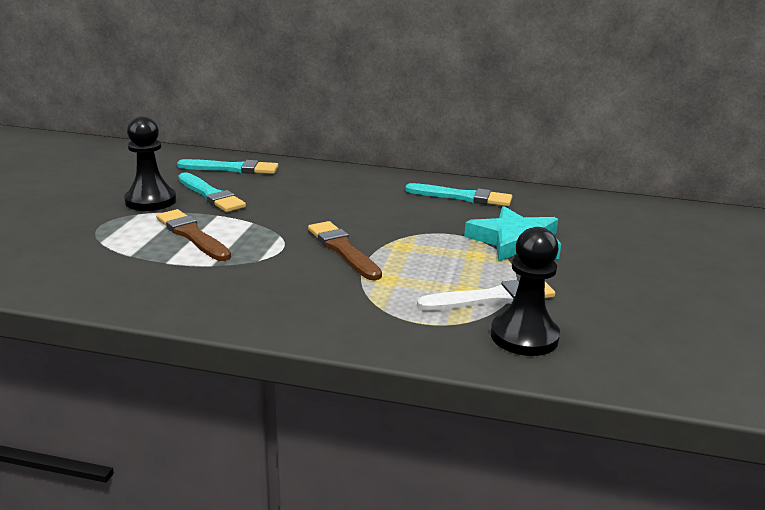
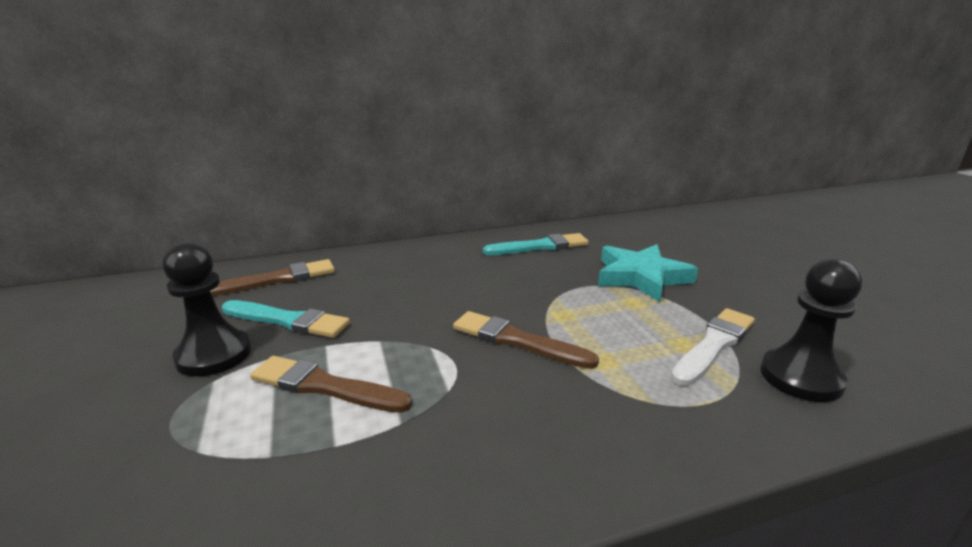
camera: 30 degrees left, 0 degrees up
(232, 169) = (277, 279): turquoise brush -> brown brush

